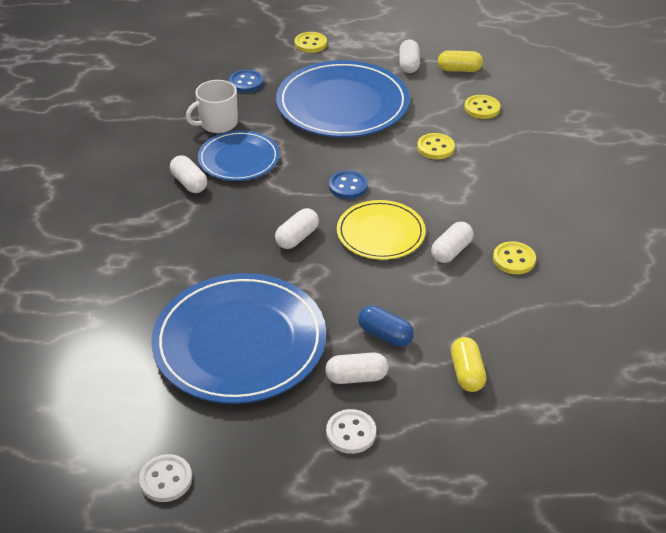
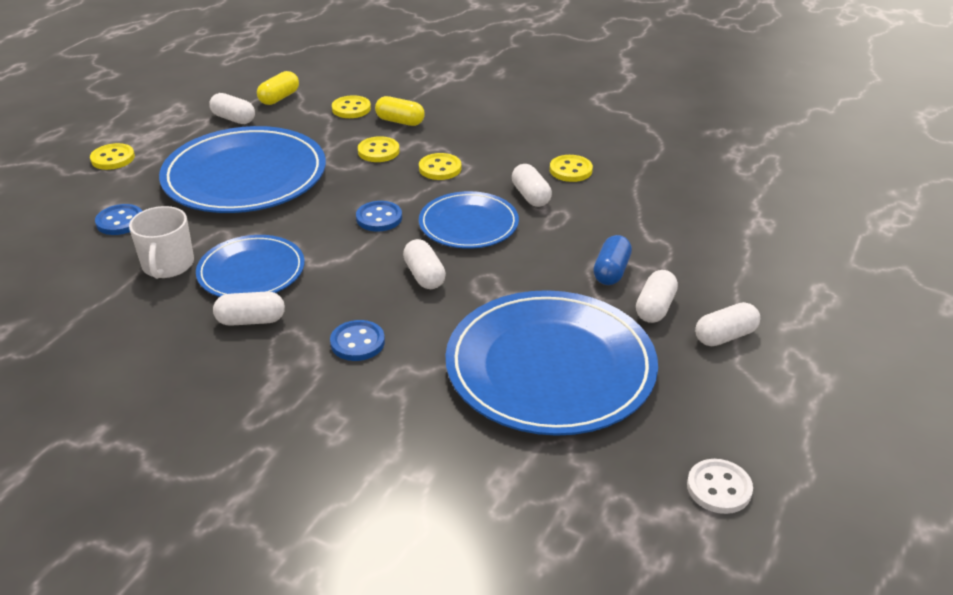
camera: 60 degrees left, 5 degrees down
(200, 238) = (357, 342): none -> blue button
(351, 433) = (725, 336): white button -> white capsule
(380, 233) = (468, 224): yellow plate -> blue plate
(385, 335) = (611, 271): blue capsule -> blue capsule turned 45 degrees counterclockwise
(443, 188) = (440, 168): none -> yellow button
(467, 373) = (692, 245): yellow capsule -> yellow capsule (400, 121)

